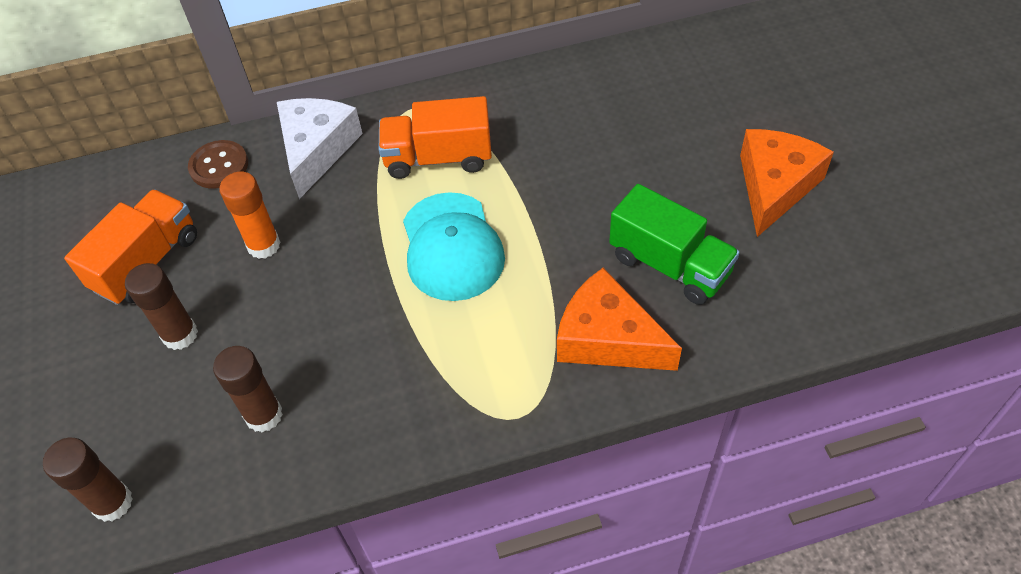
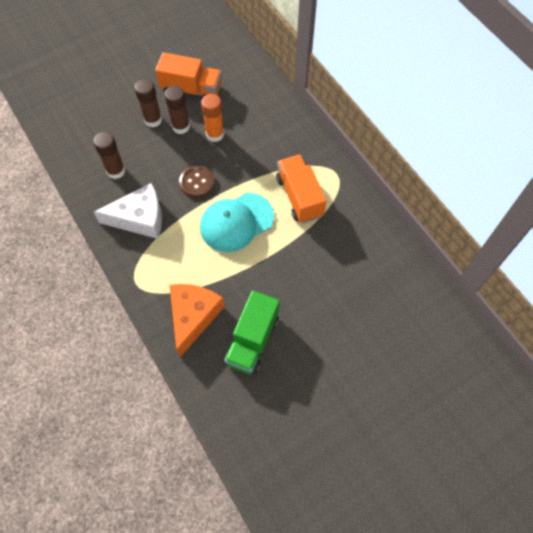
camera: 70 degrees right, 10 degrees up
(112, 503) = (63, 130): brown glue stick -> brown glue stick (181, 127)
(219, 166) = (262, 95): brown button -> brown button (197, 182)
(316, 150) = (287, 135): white cheese -> white cheese (139, 218)
(774, 186) = (333, 394): orange cheese -> none

